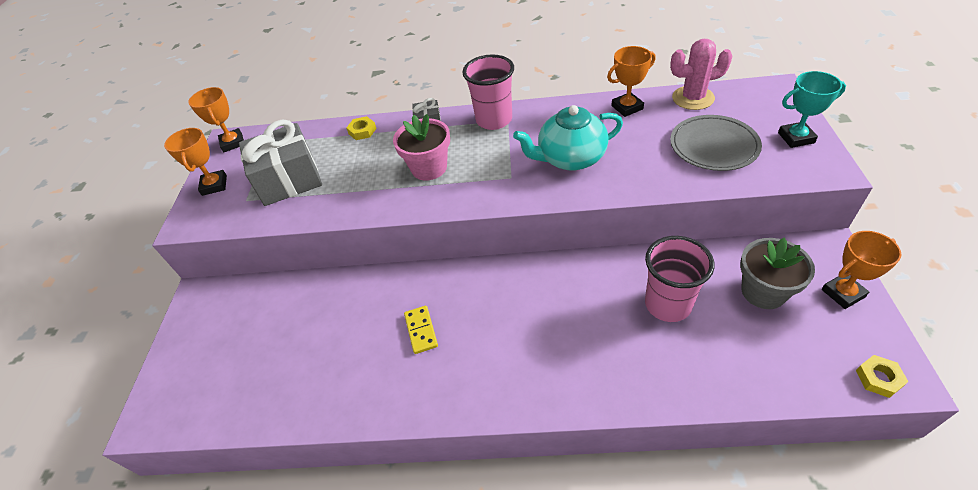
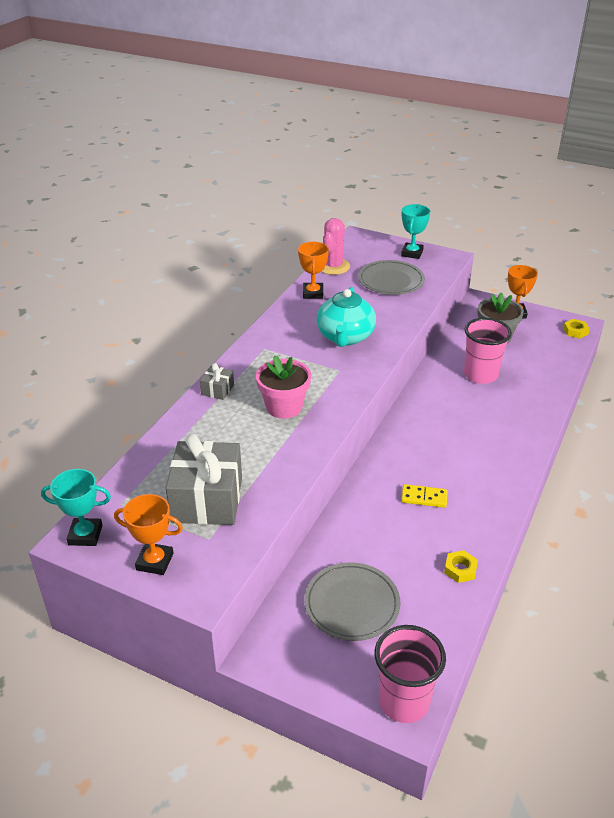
camera: 70 degrees left, 10 degrees down
(233, 143) = (85, 535): orange trophy -> turquoise trophy
(264, 330) = (352, 604): none -> grey plate
(362, 131) = (182, 432): yellow nut -> yellow nut (460, 569)
(494, 120) = (256, 355): pink cup -> pink cup (404, 701)

